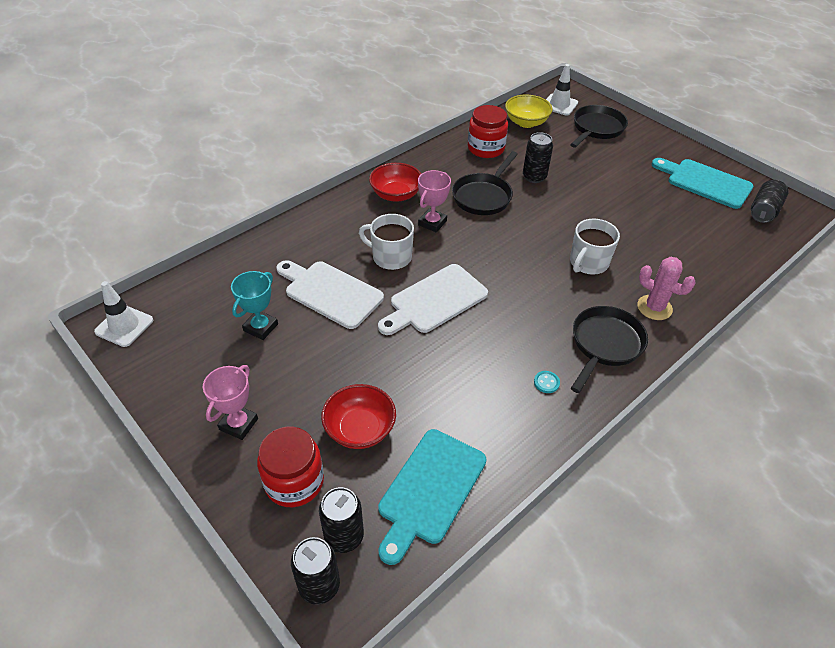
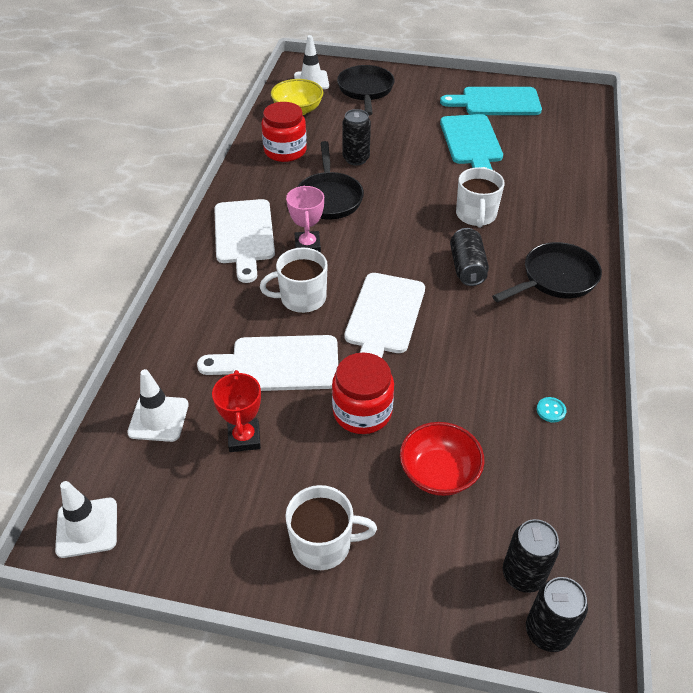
camera: 35 degrees left, 0 degrees up
(224, 285) = (158, 418): none -> white traffic cone
(238, 424) = (323, 544): pink trophy -> white mug
(261, 327) = (244, 438): turquoise trophy -> red trophy
(294, 481) = (431, 559): red jar -> red jar (362, 412)
(396, 195) = (244, 235): red bowl -> white cutting board
(429, 490) = (548, 485): turquoise cutting board -> turquoise cutting board (471, 142)
(546, 382) = (544, 336): turquoise button -> turquoise button (551, 410)
(605, 345) = (555, 278): black pan -> black pan turned 60 degrees clockwise
(654, 307) = (560, 227): pink cactus -> none
(764, 211) = (560, 107): black can -> black can (467, 268)

